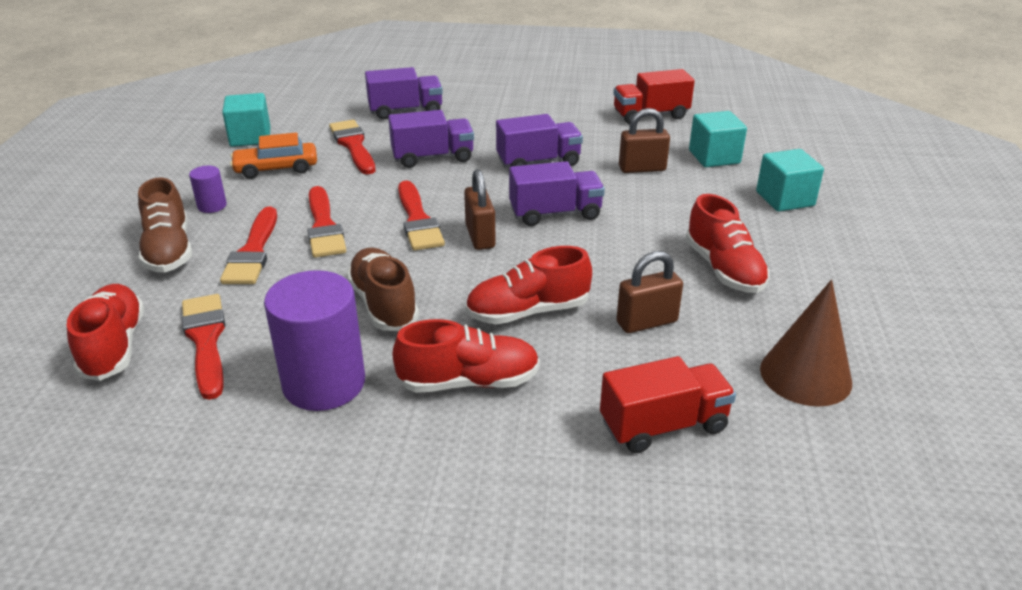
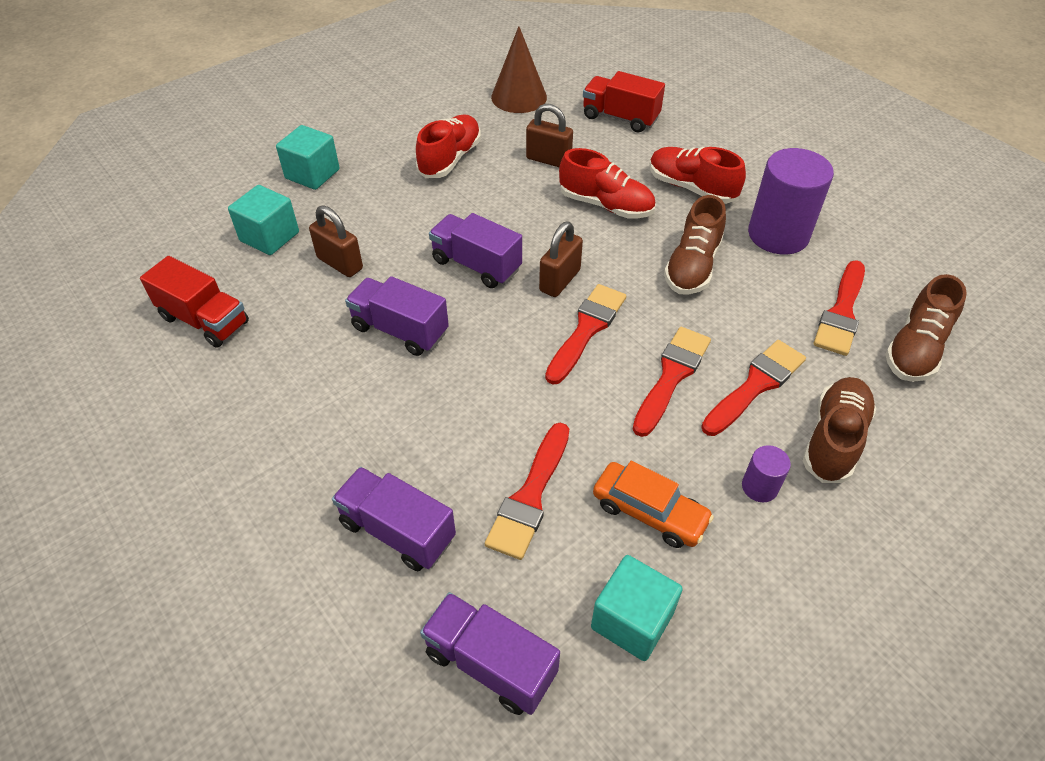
camera: 135 degrees left, 15 degrees up
(114, 346) = (915, 349): red shoe -> brown shoe
(432, 157) = (477, 408): purple truck -> purple truck (490, 663)

